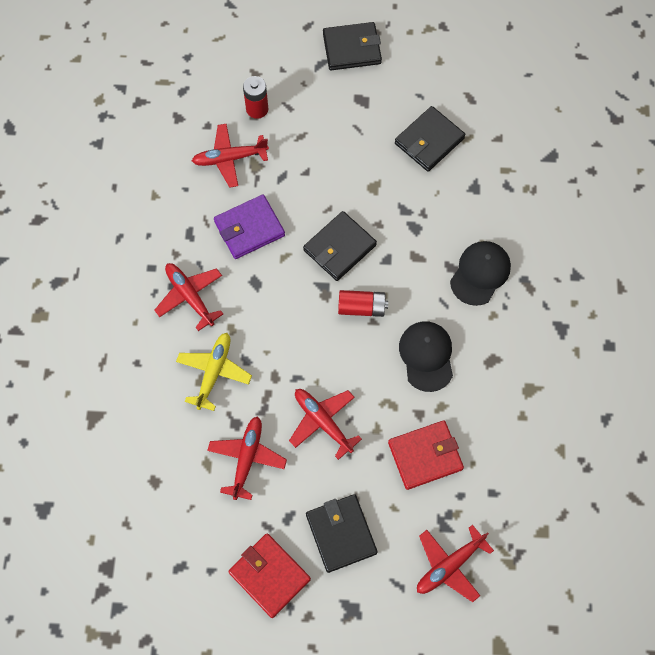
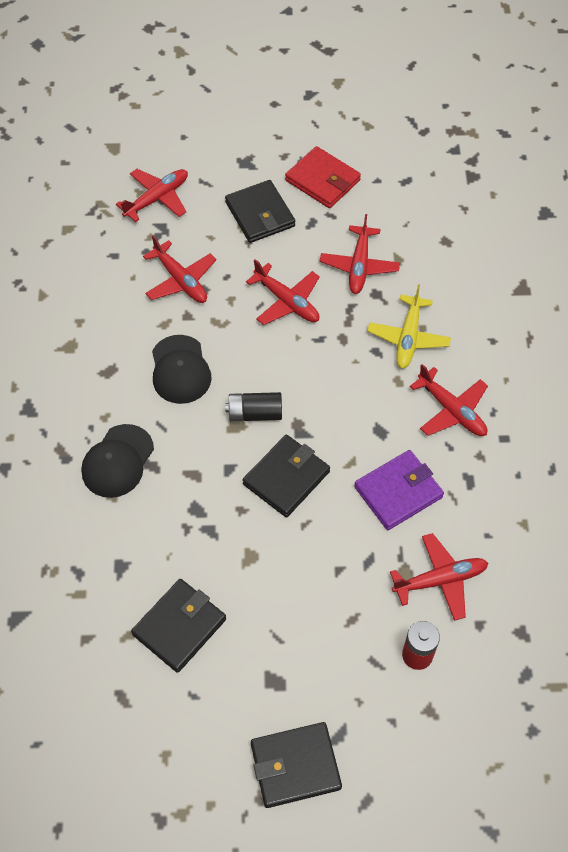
camera: 175 degrees right, 10 degrees down
(362, 307) = (255, 413): red battery -> black battery
(425, 456) = (181, 280): red wallet -> red plane

